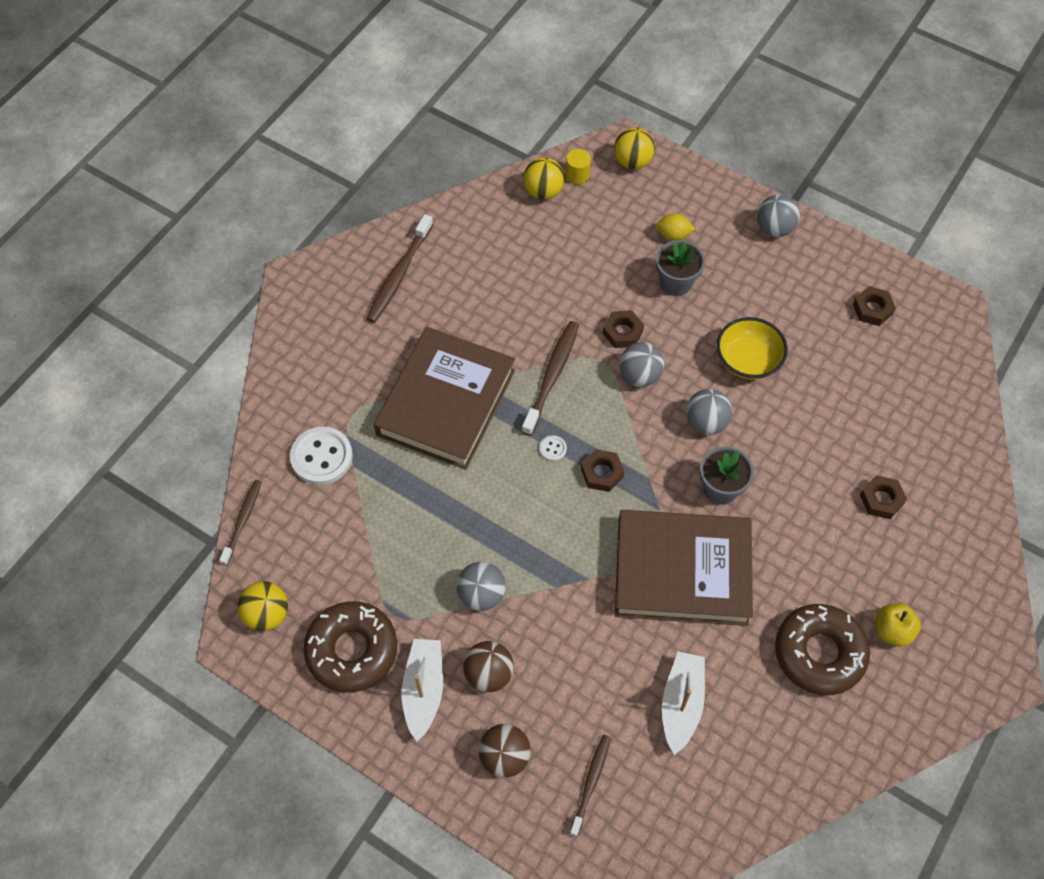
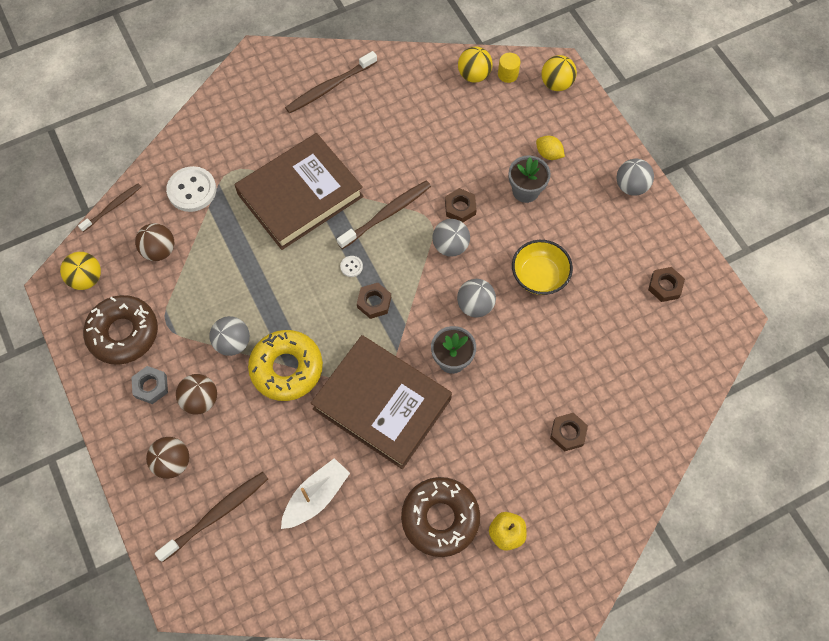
camera: 30 degrees right, 5 degrees up
(330, 540) = (159, 250): none -> brown ball
(423, 690) = (151, 386): white boat -> grey nut
(558, 590) = (286, 368): none -> yellow donut
(591, 782) = (217, 514): brown toothbrush -> brown toothbrush, size x1.54

